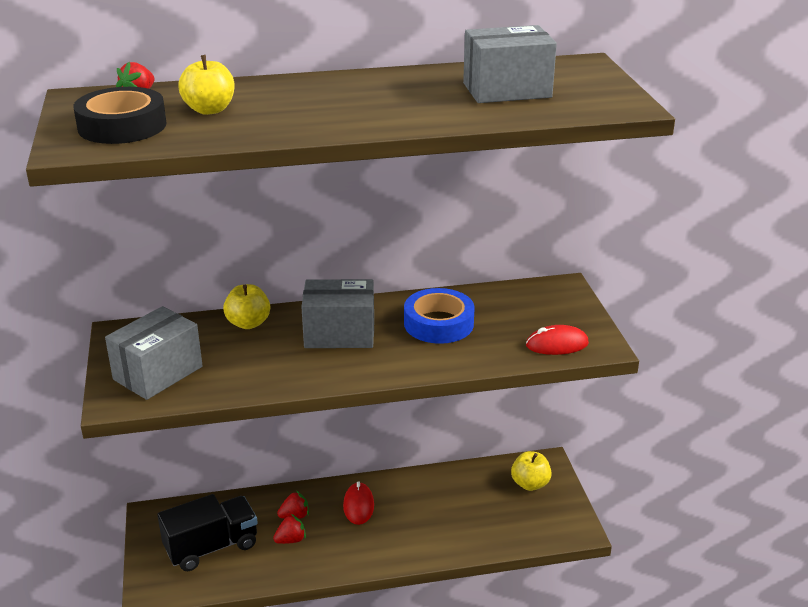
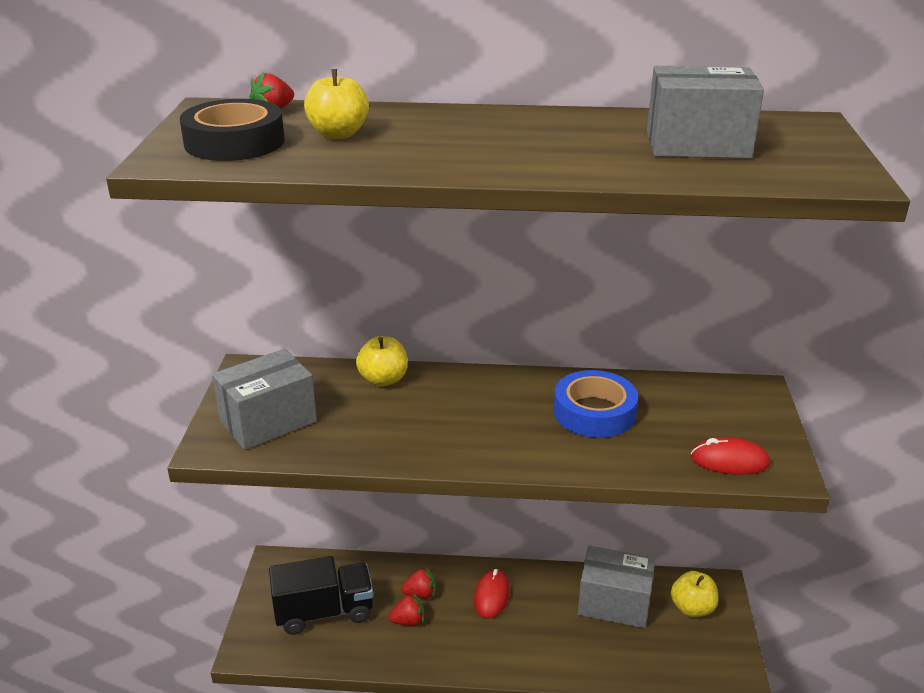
camera: 15 degrees right, 0 degrees up
(339, 334) = (478, 407): grey box -> grey box (614, 603)

